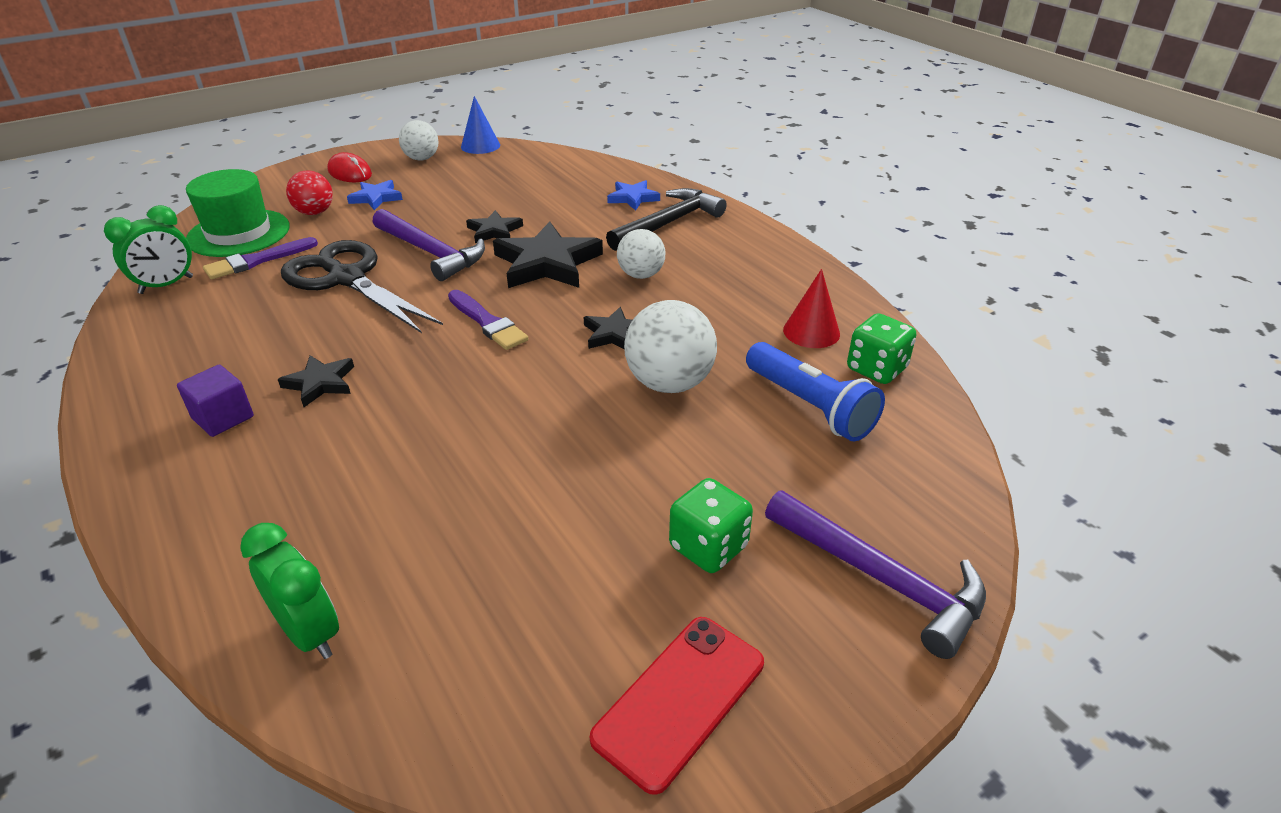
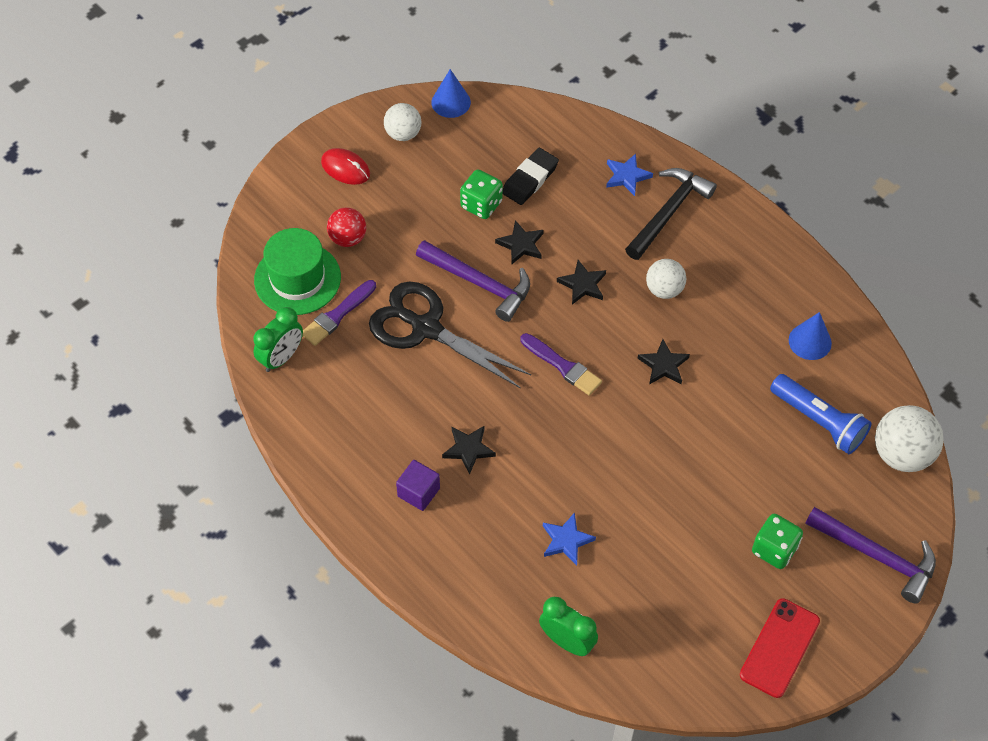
camera: 10 degrees left, 20 degrees up
(376, 198) = (392, 207): blue star -> blue star (566, 540)
(530, 192) = (530, 179): none -> black eraser
(547, 263) = (582, 284): black star -> black star, size x0.54
(669, 383) = (717, 412): white ball -> white ball (901, 454)
(811, 332) = (810, 341): red cone -> blue cone
(876, 369) = (861, 376): green dice -> green dice (481, 204)

